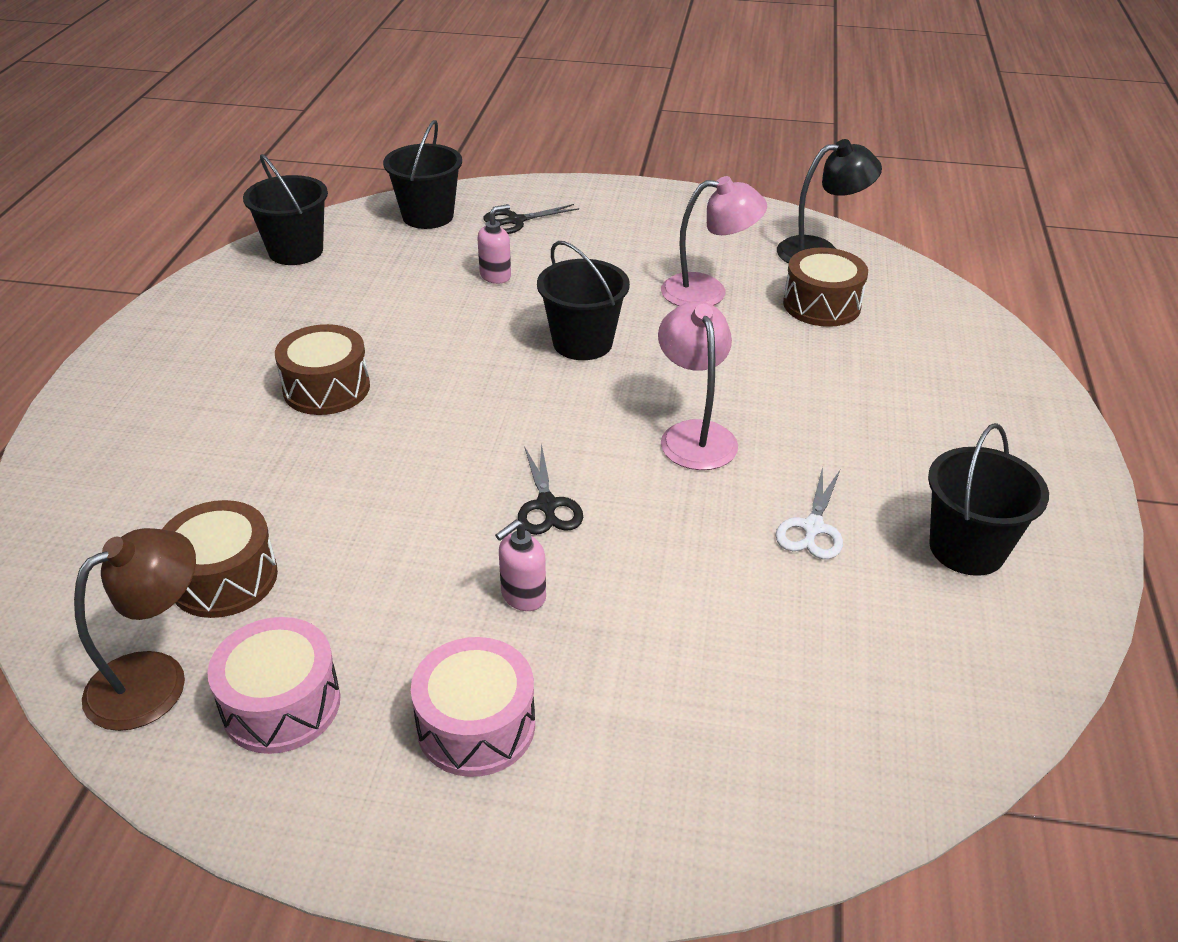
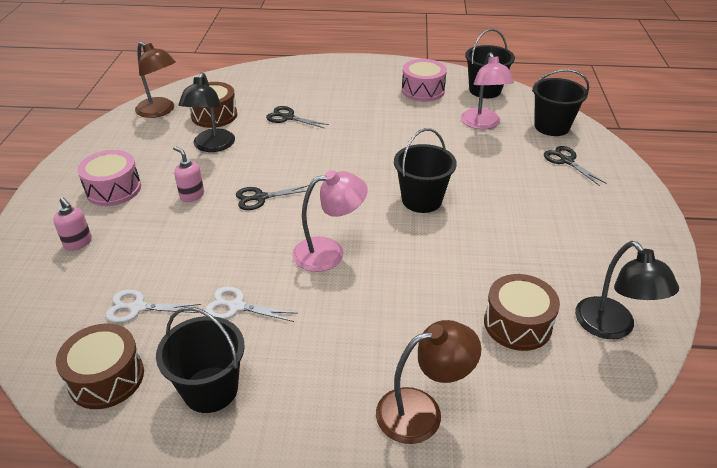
camera: 85 degrees right, 0 degrees up
(281, 704) = (139, 140): pink drum -> pink drum (423, 90)
(284, 469) = (288, 117): none -> black scissors
(326, 388) = (354, 119): brown drum -> brown drum (106, 378)
(354, 576) = (212, 146): none -> black lamp
(495, 276) = (489, 159): pink soap dispenser -> pink soap dispenser (78, 243)
(707, 292) = (510, 256): pink lamp -> pink lamp (482, 124)
(824, 642) = (138, 308): none -> white scissors
(957, 382) = (422, 411): none -> brown lamp

